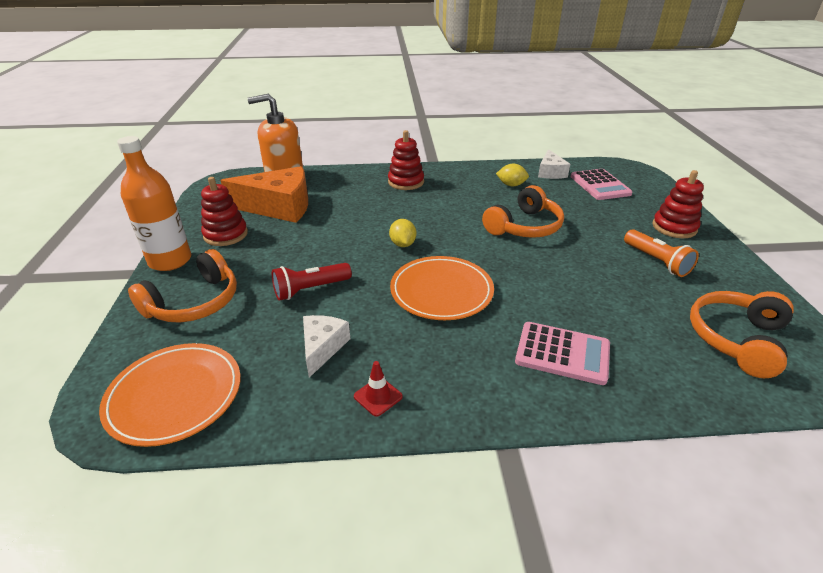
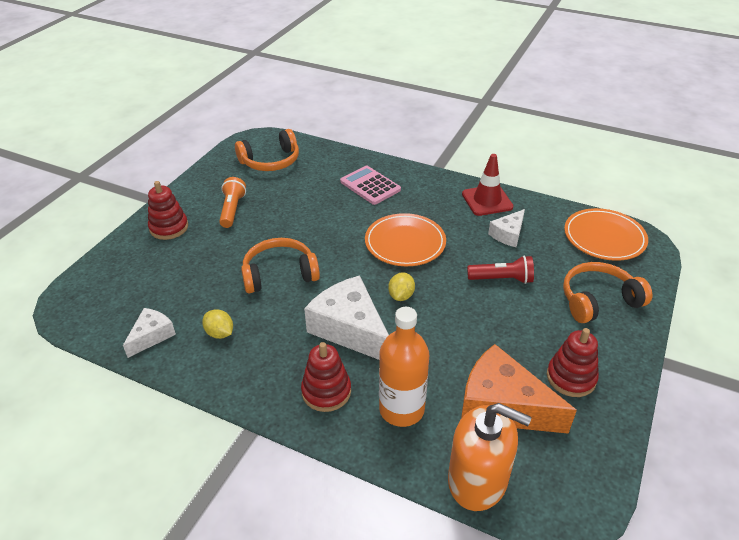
camera: 150 degrees left, 5 degrees up
(170, 260) = (628, 359): orange bottle -> orange bottle (401, 409)
(378, 396) = (487, 200): red traffic cone -> red traffic cone, size x1.92
(423, 212) = (350, 329): none -> white cheese
(600, 185) = (139, 295): pink calculator -> none

